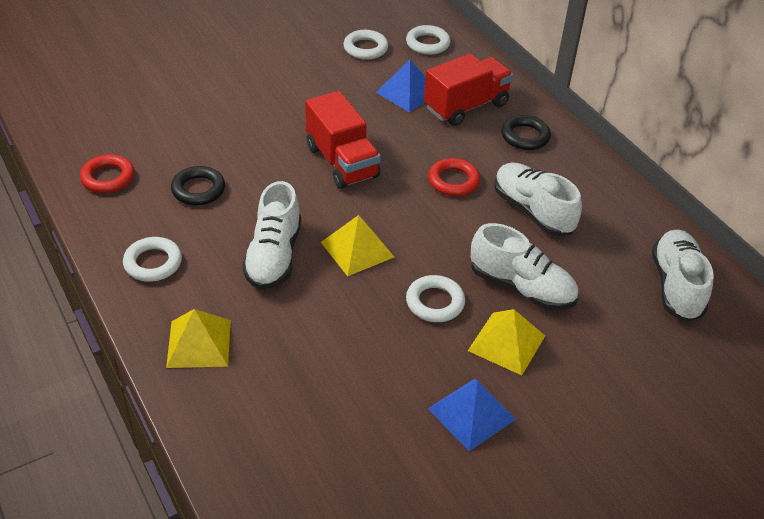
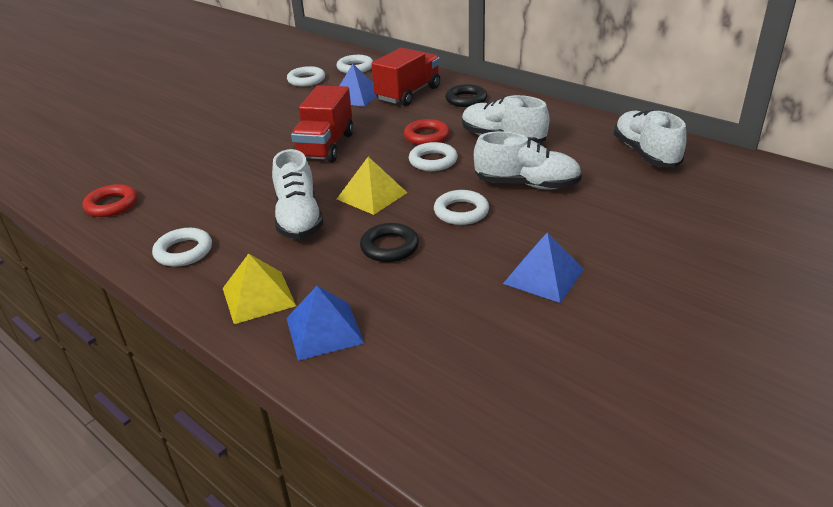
camera: 15 degrees left, 10 degrees down
(198, 189) = (204, 192): black ring -> black ring (389, 247)
(240, 403) = (324, 330): none -> blue pyramid
(342, 162) = (325, 146): red truck -> red truck turned 60 degrees clockwise
(442, 220) = (433, 161): none -> white ring
(506, 343) = (539, 221): yellow pyramid -> none

